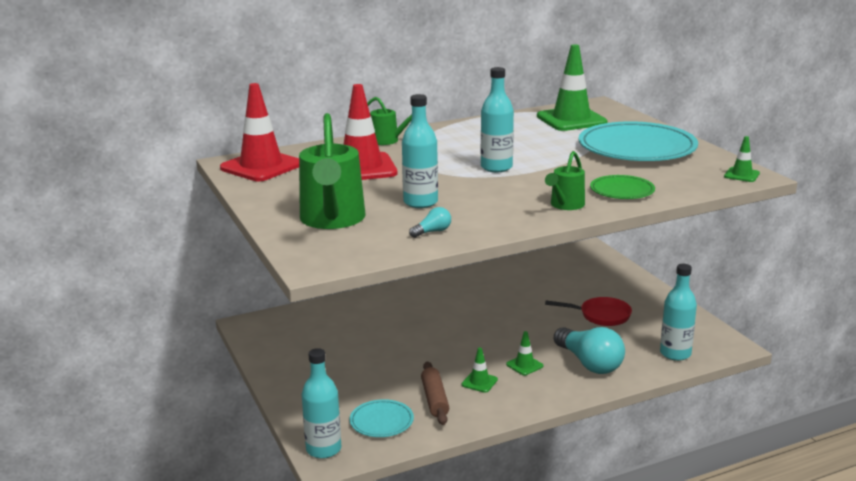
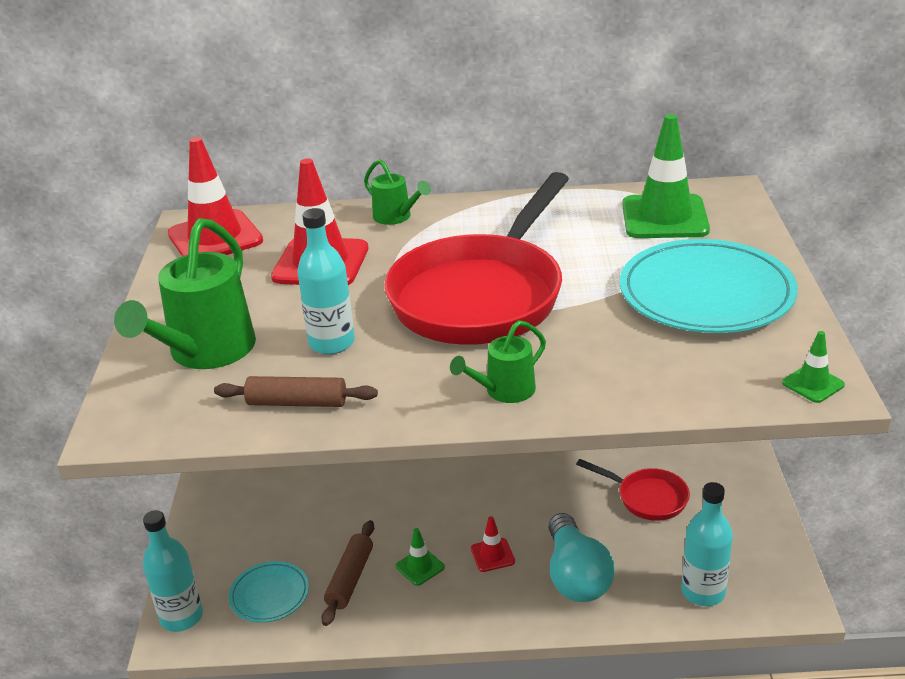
camera: 25 degrees right, 10 degrees up
(432, 232) = (297, 403): turquoise light bulb -> brown rolling pin
(496, 167) = (482, 295): turquoise bottle -> red pan
(524, 365) = (492, 555): green traffic cone -> red traffic cone
(622, 190) = (607, 379): green plate -> none

